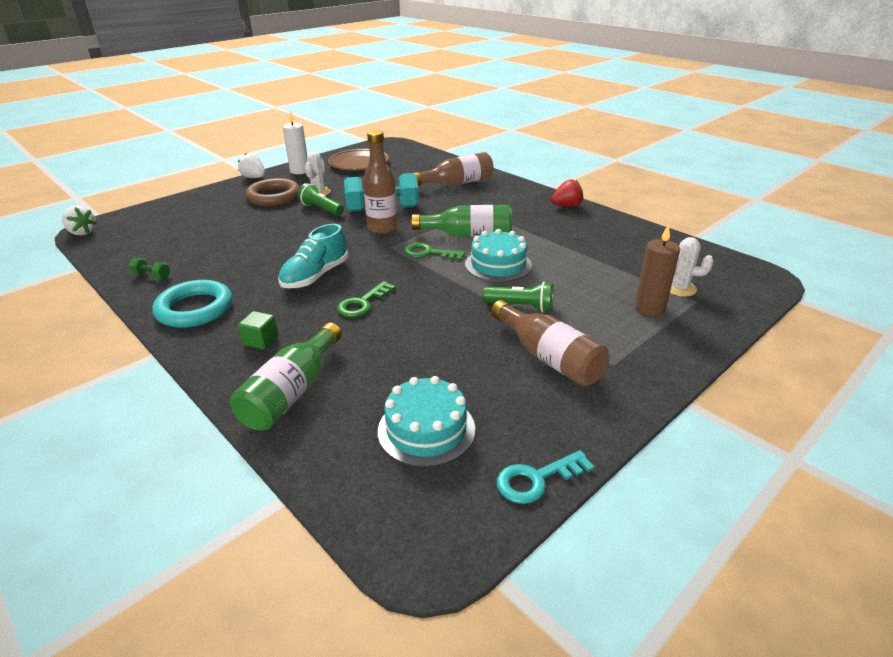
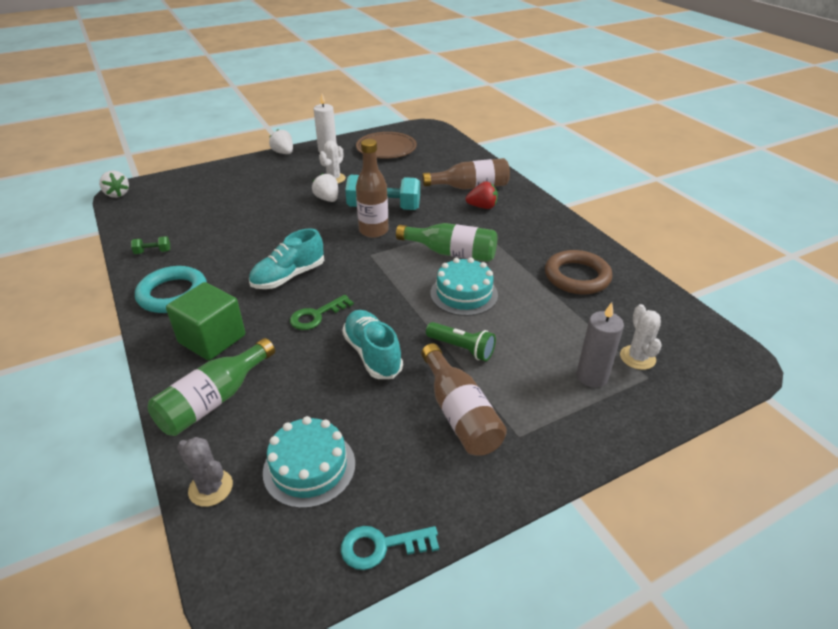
camera: 15 degrees right, 5 degrees up
(152, 276) = (153, 252): green dumbbell -> green dumbbell turned 45 degrees counterclockwise
(261, 340) = (212, 339): green cube -> green cube, size x2.05
(274, 197) = (291, 178): brown ring -> brown ring (577, 277)
(321, 209) = (327, 199): green flashlight -> white strawberry
(330, 469) = (210, 488): none -> grey cactus
(429, 253) = (403, 268): green key -> none
(437, 325) = (372, 354): none -> turquoise shoe
(567, 206) = (570, 233): red strawberry -> red strawberry (482, 207)
(649, 308) = (592, 376): brown candle -> grey candle
(679, 288) = (637, 357): white cactus -> white cactus turned 45 degrees clockwise

